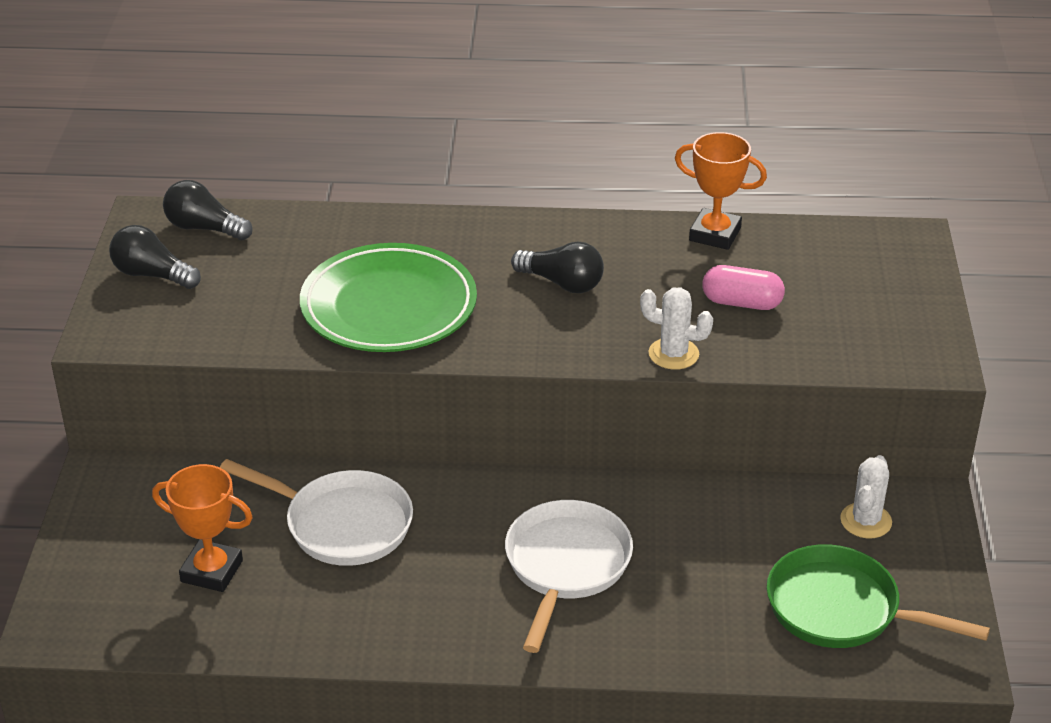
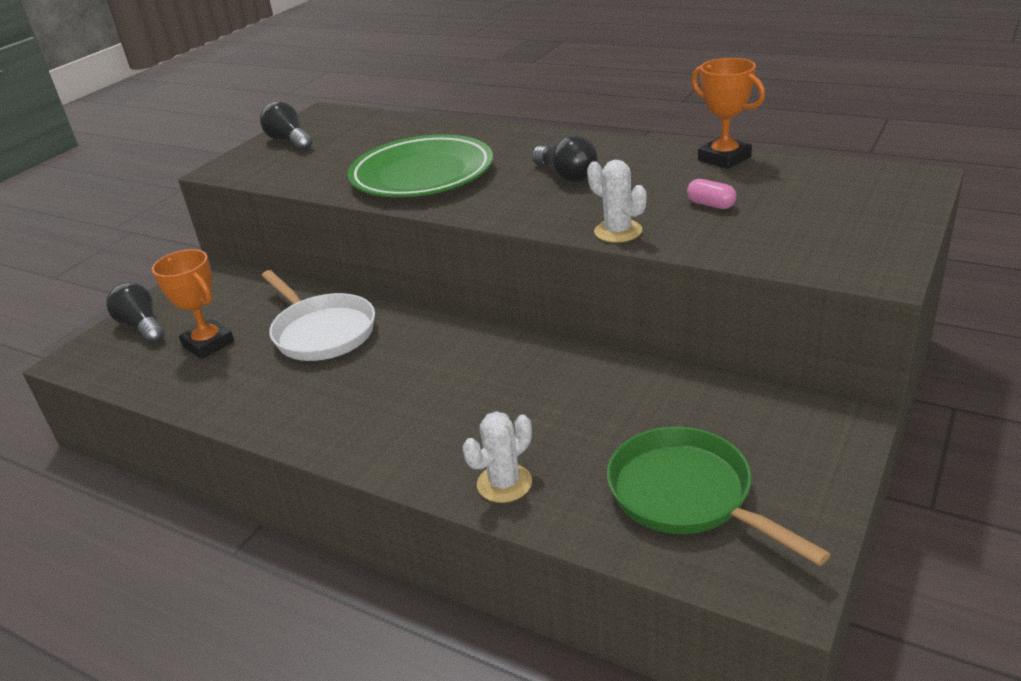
camera: 30 degrees right, 5 degrees down
(204, 228) = (349, 121): black light bulb -> black light bulb (142, 327)
(566, 566) = (460, 398): white pan -> none
(741, 303) = (711, 205): pink capsule -> pink capsule, size x0.66
(866, 521) = (765, 422): white cactus -> white cactus (504, 483)

